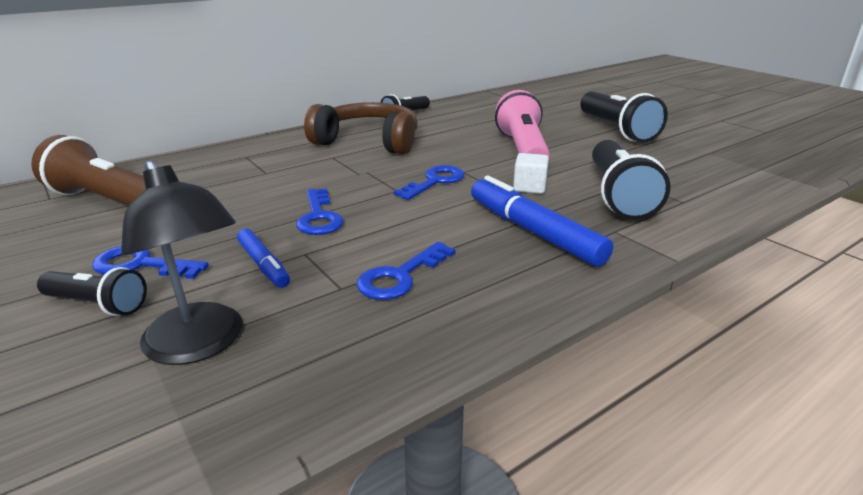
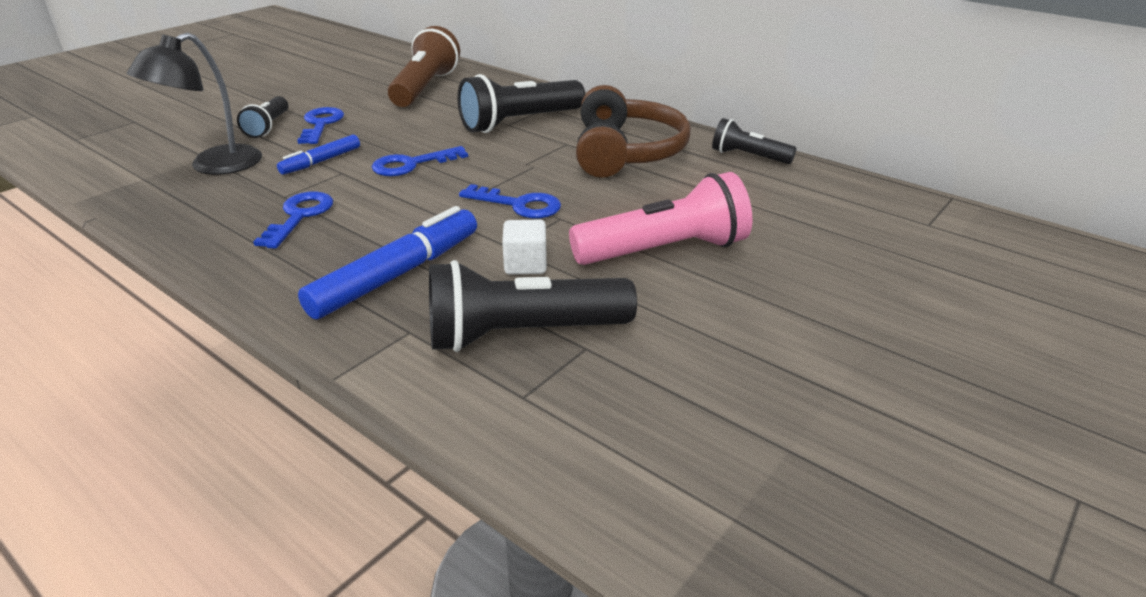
camera: 75 degrees right, 5 degrees up
(400, 276) = (299, 216): blue key -> blue key turned 75 degrees clockwise
(616, 130) = (839, 335): black flashlight -> black flashlight (519, 122)

